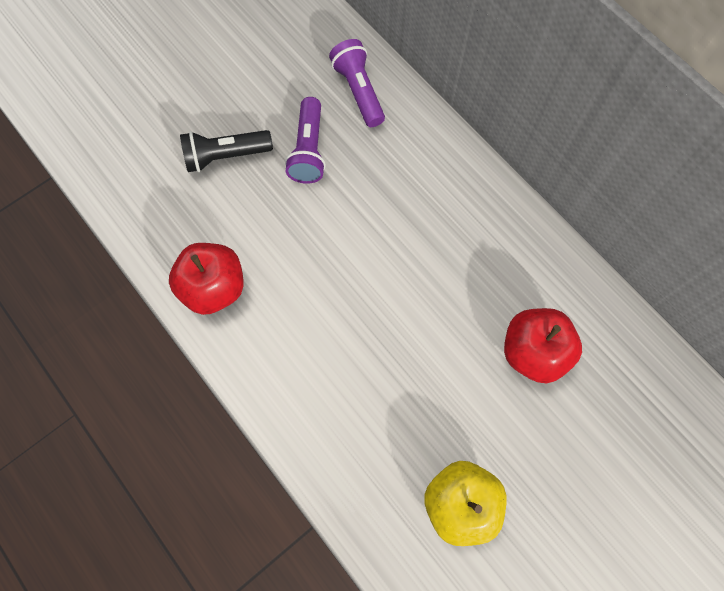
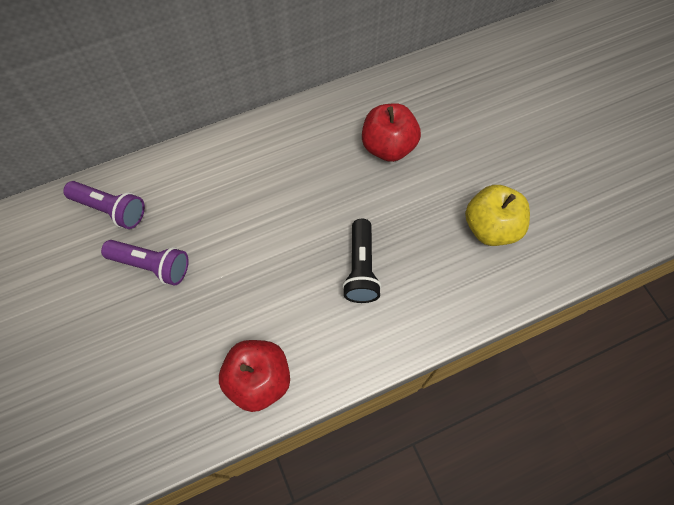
camera: 75 degrees left, 5 degrees down
(225, 156) = (126, 341): black flashlight -> black flashlight (361, 268)
(358, 91) = (111, 209): purple flashlight -> purple flashlight turned 150 degrees counterclockwise

